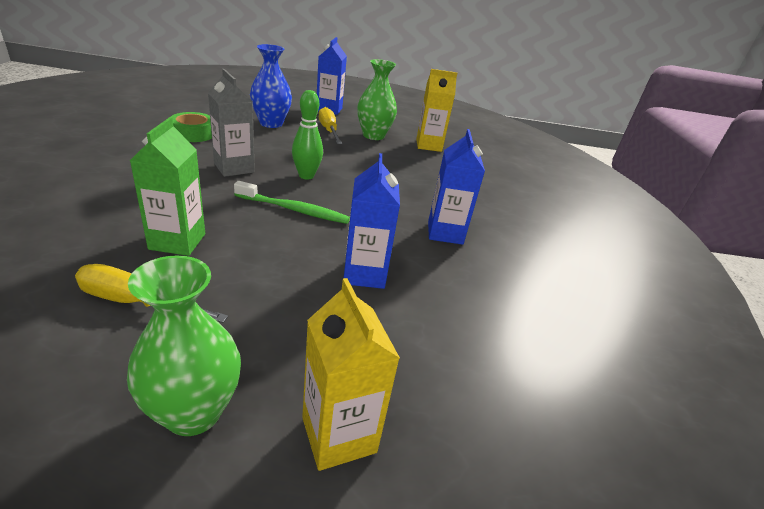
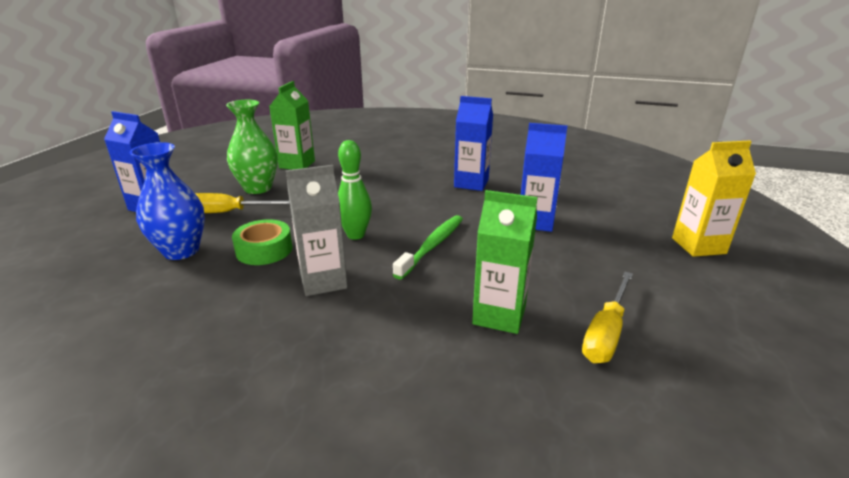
camera: 70 degrees left, 5 degrees down
(193, 134) = (187, 318): green tape -> green tape (264, 250)
(193, 412) = (710, 296): green vase -> none
(428, 145) = (297, 164): yellow carton -> green carton

